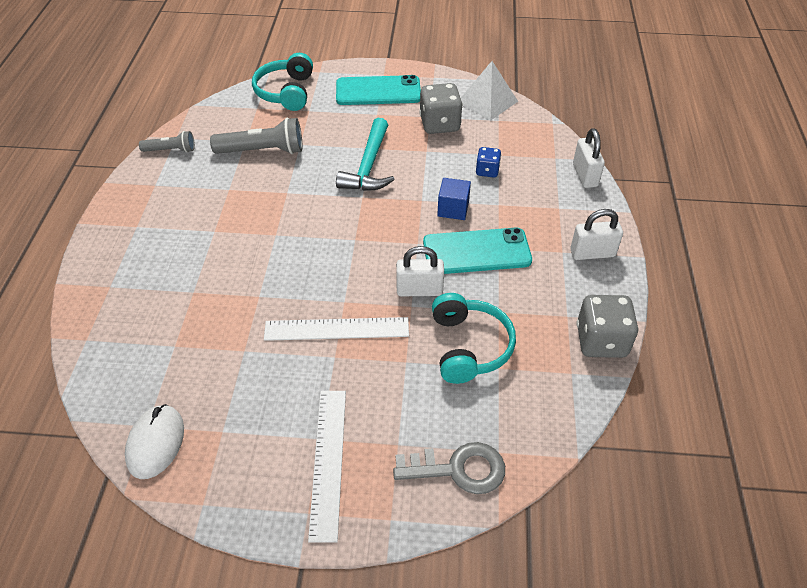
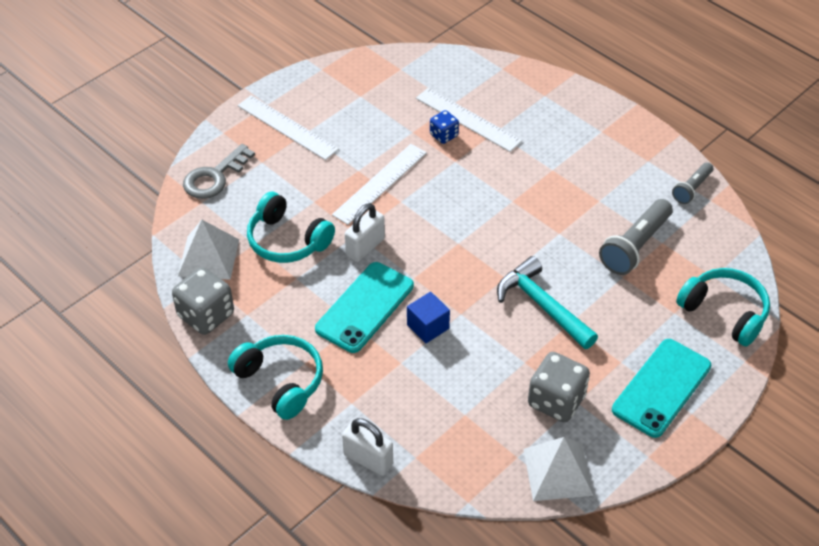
camera: 130 degrees right, 0 degrees up
(156, 443) = (383, 67): white mouse -> none
(191, 320) = (468, 119): none -> white ruler
(487, 171) = (450, 387): blue dice -> blue dice (444, 135)
(549, 389) = (208, 257): none -> white pyramid
(592, 253) = (280, 381): white padlock -> turquoise headphones

